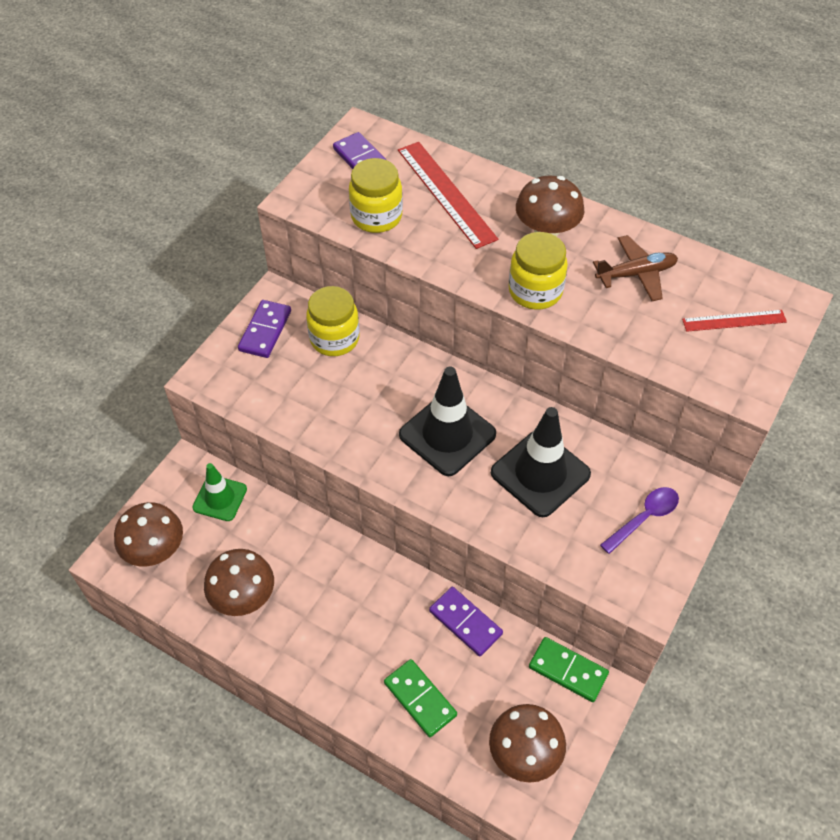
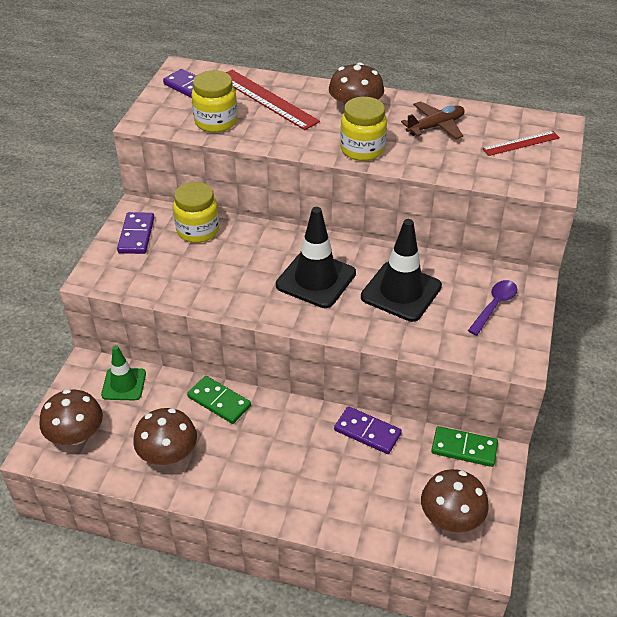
camera: 15 degrees left, 10 degrees down
(420, 699) = (349, 497): green domino -> green domino (219, 401)

